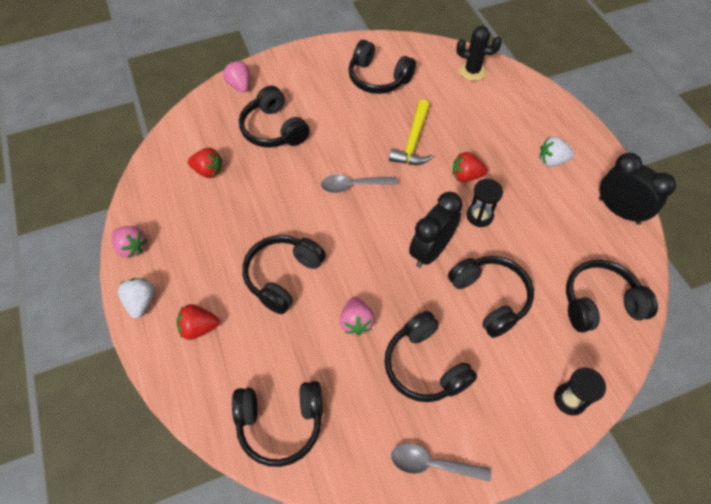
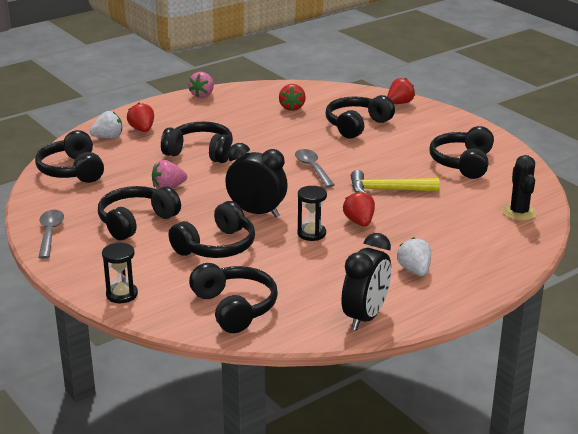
camera: 75 degrees right, 30 degrees down
(141, 302) = (156, 107): white strawberry -> white strawberry (108, 137)
(240, 85) = (399, 103): pink strawberry -> red strawberry

